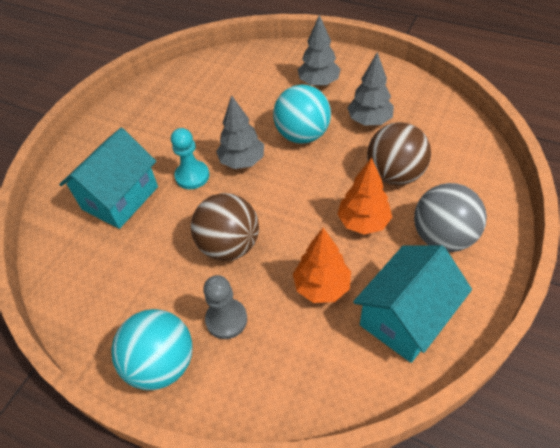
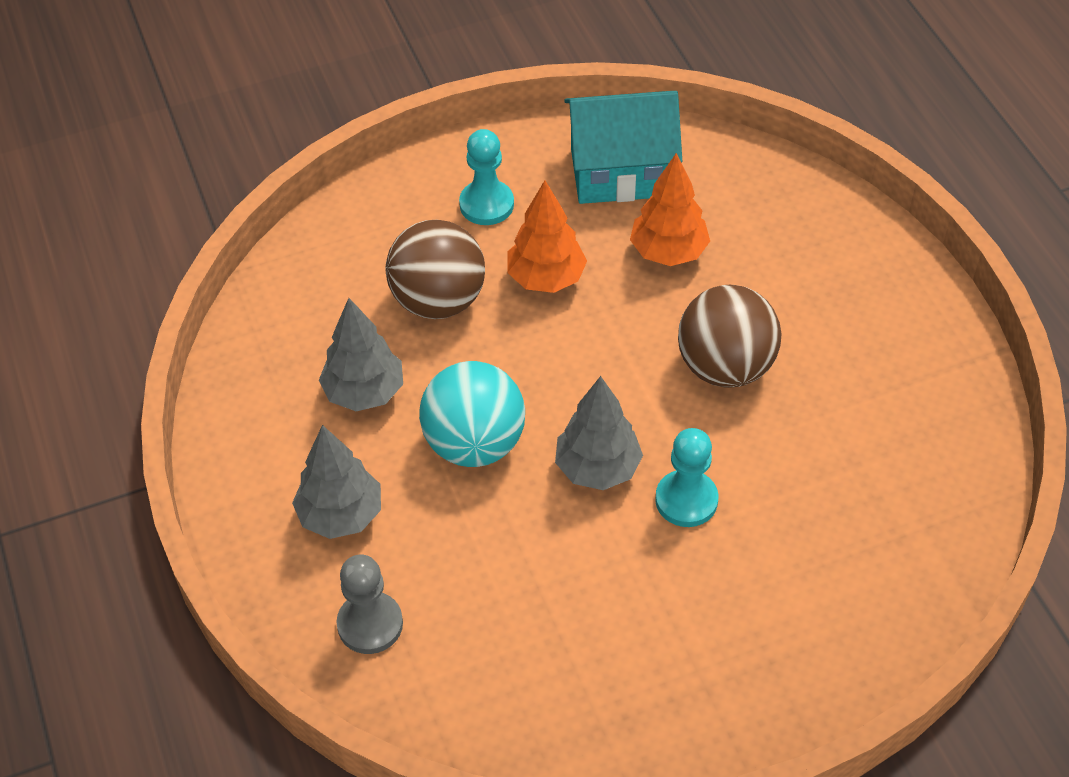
camera: 140 degrees left, 0 degrees up
(120, 198) = (815, 544): turquoise house -> none
(162, 363) = (903, 301): turquoise ball -> none
(226, 319) = (800, 293): grey pawn -> grey pawn (370, 624)
(442, 237) = (486, 204): grey ball -> turquoise pawn

